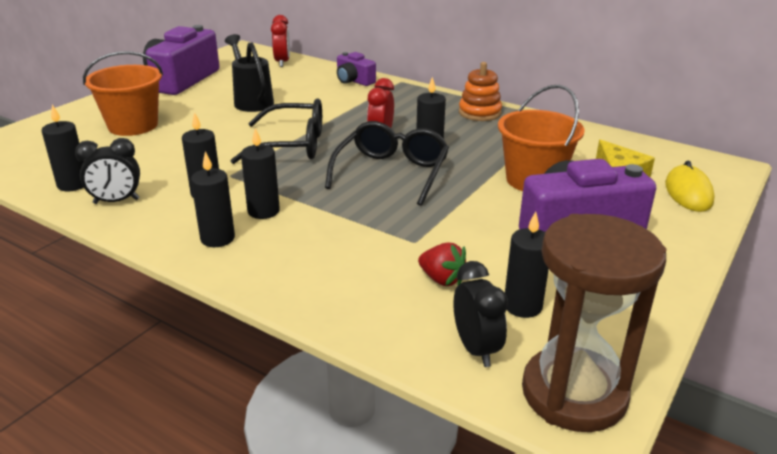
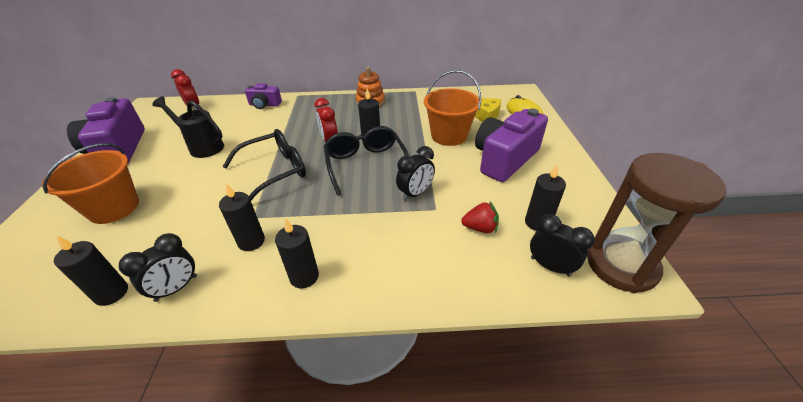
camera: 35 degrees left, 10 degrees up
(263, 211) = (313, 235): black candle -> none
(411, 219) = (415, 193): none -> black clock

